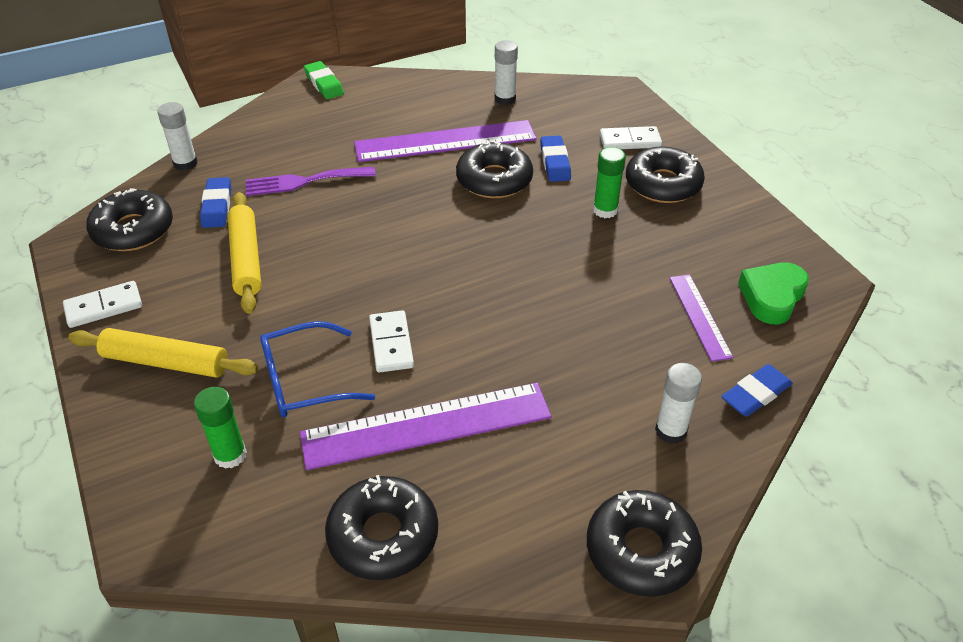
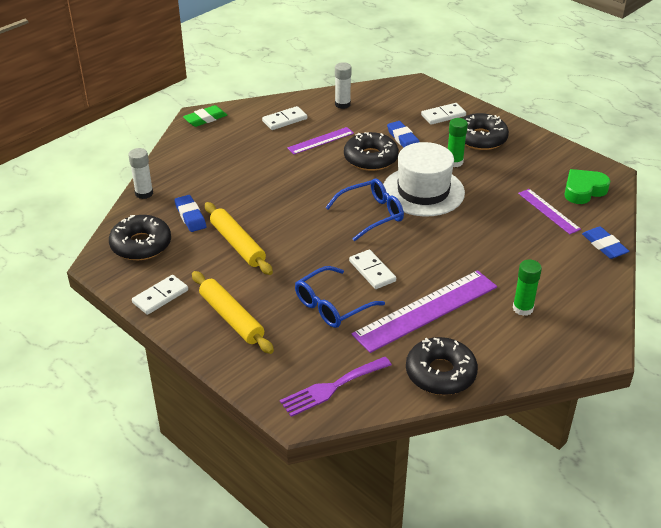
camera: 20 degrees left, 5 degrees down
(166, 362) = (231, 318): yellow rolling pin -> yellow rolling pin turned 60 degrees clockwise
(230, 455) = (316, 358): green glue stick -> green glue stick (523, 308)
(304, 181) = (240, 187): purple fork -> purple fork (332, 387)
(324, 84) = (205, 119): green eraser -> green eraser turned 75 degrees counterclockwise
(418, 105) = (284, 120): none -> white domino
(445, 141) = (320, 140): purple ruler -> purple ruler, size x0.54
(445, 259) = (372, 214): none -> blue glasses
(535, 243) = (423, 191): none -> white hat
(641, 550) = (588, 340): black donut -> none
(670, 431) = (568, 276): white glue stick -> none
(755, 394) = (604, 245): blue eraser -> blue eraser turned 60 degrees counterclockwise
(772, 297) = (583, 190): green heart -> green heart turned 45 degrees clockwise

